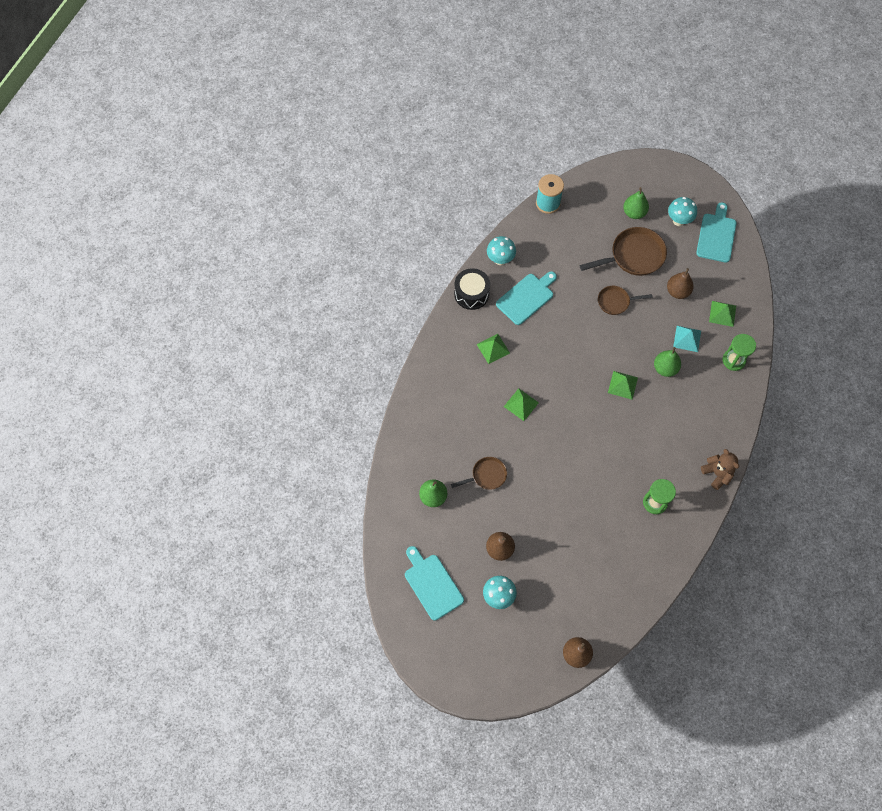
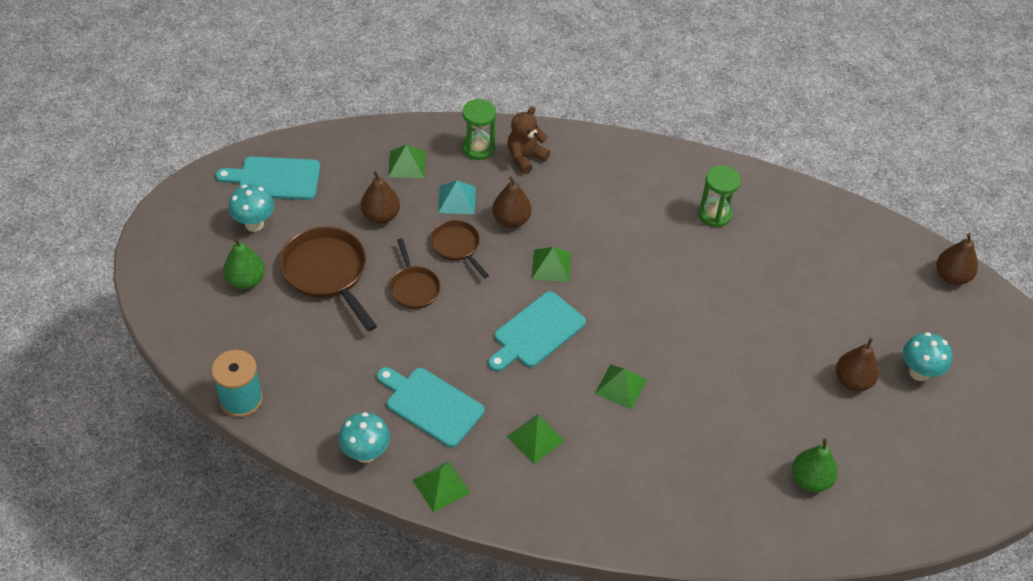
camera: 105 degrees left, 15 degrees down
(432, 584) = (940, 457): turquoise cutting board -> turquoise cutting board (536, 332)
(471, 294) = (441, 486): black drum -> green pyramid
(486, 475) = (750, 414): brown pan -> brown pan (457, 246)
(665, 368) = (511, 220): green pear -> brown pear
(717, 474) = (650, 155): brown teddy bear -> brown teddy bear (525, 157)

